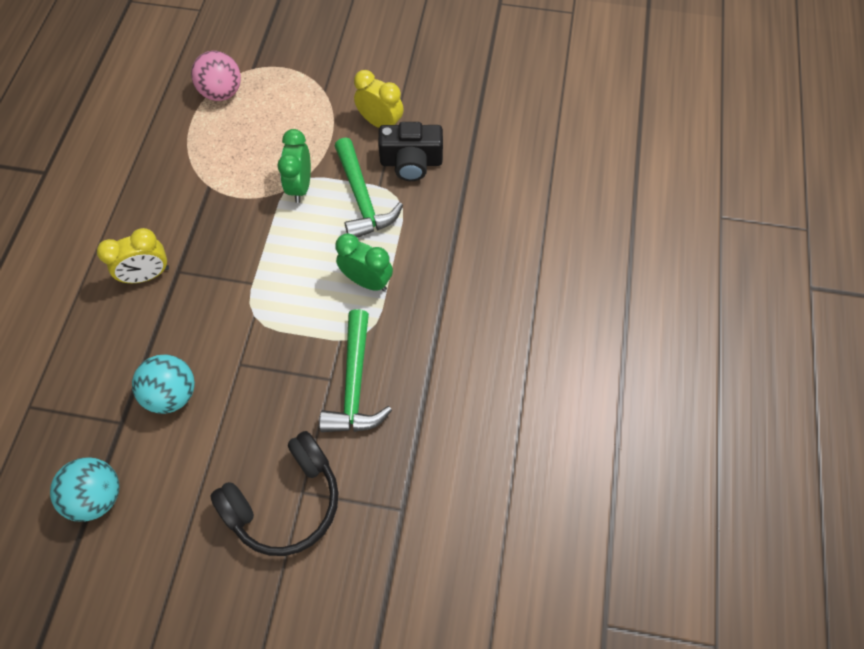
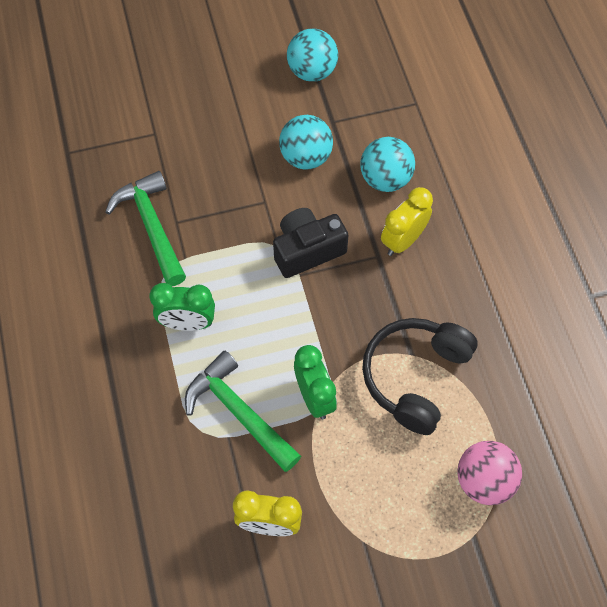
camera: 155 degrees right, 0 degrees up
(119, 338) = (385, 179): none -> turquoise ball
(285, 501) = (164, 122): black headphones -> black headphones (415, 377)
(411, 162) = (206, 484): black camera -> black camera (307, 250)

